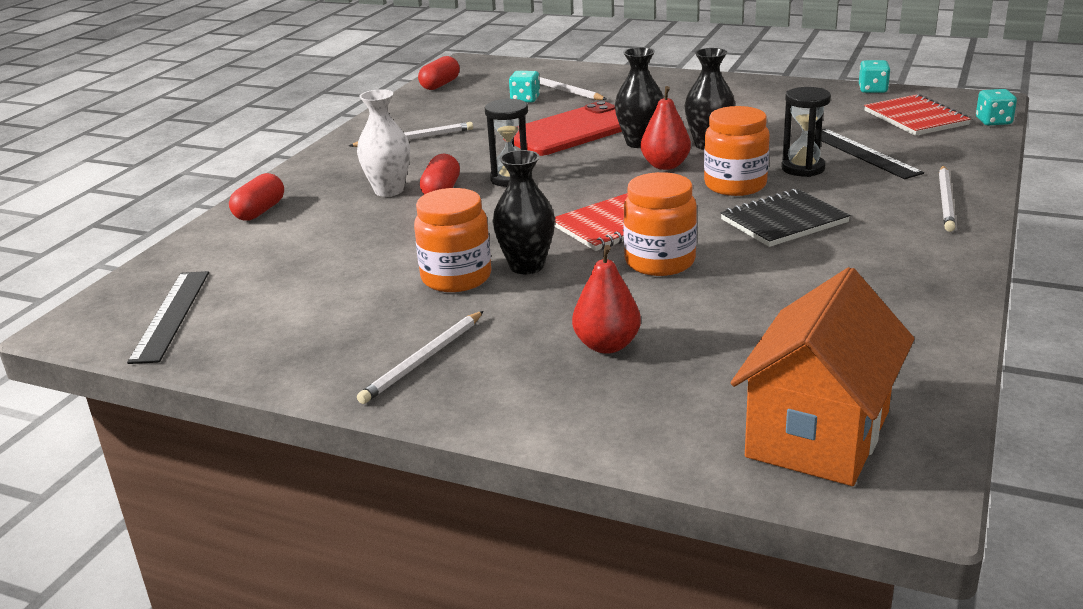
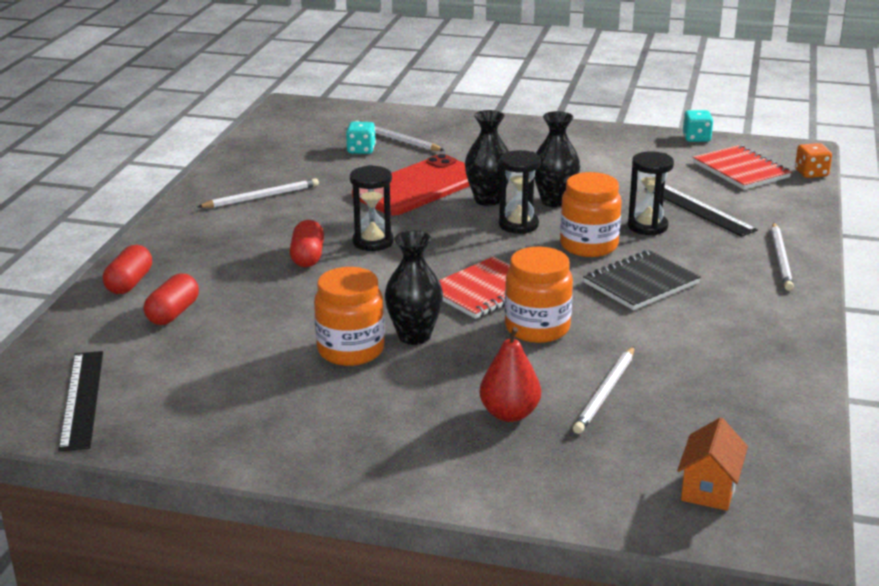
camera: 10 degrees left, 0 degrees up
(389, 190) = (254, 257): white vase -> none
(423, 360) = (345, 435): white pencil -> white pencil (605, 393)
(440, 85) = (268, 133): red capsule -> red capsule (173, 313)
(665, 165) = (518, 225): red pear -> black hourglass
(818, 434) = (709, 488): orange house -> orange house, size x0.50
(993, 121) = (811, 173): turquoise dice -> orange dice

